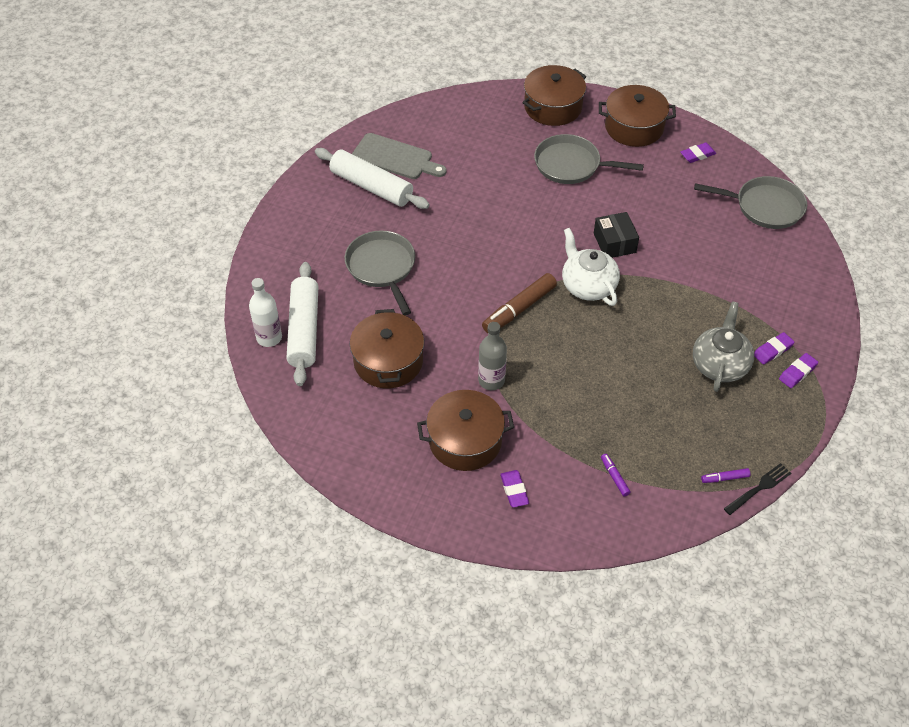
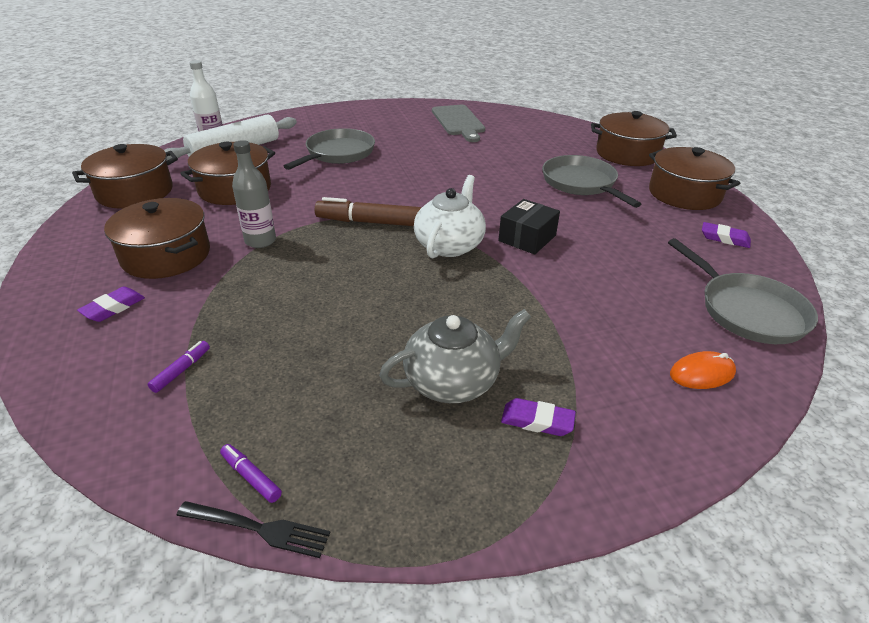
camera: 50 degrees right, 15 degrees down
(331, 427) = (135, 192): none -> brown pot
(371, 187) = (415, 124): white rolling pin -> none
(792, 265) = (702, 373): none -> orange mouse
(797, 372) = (530, 467): purple eraser -> none

